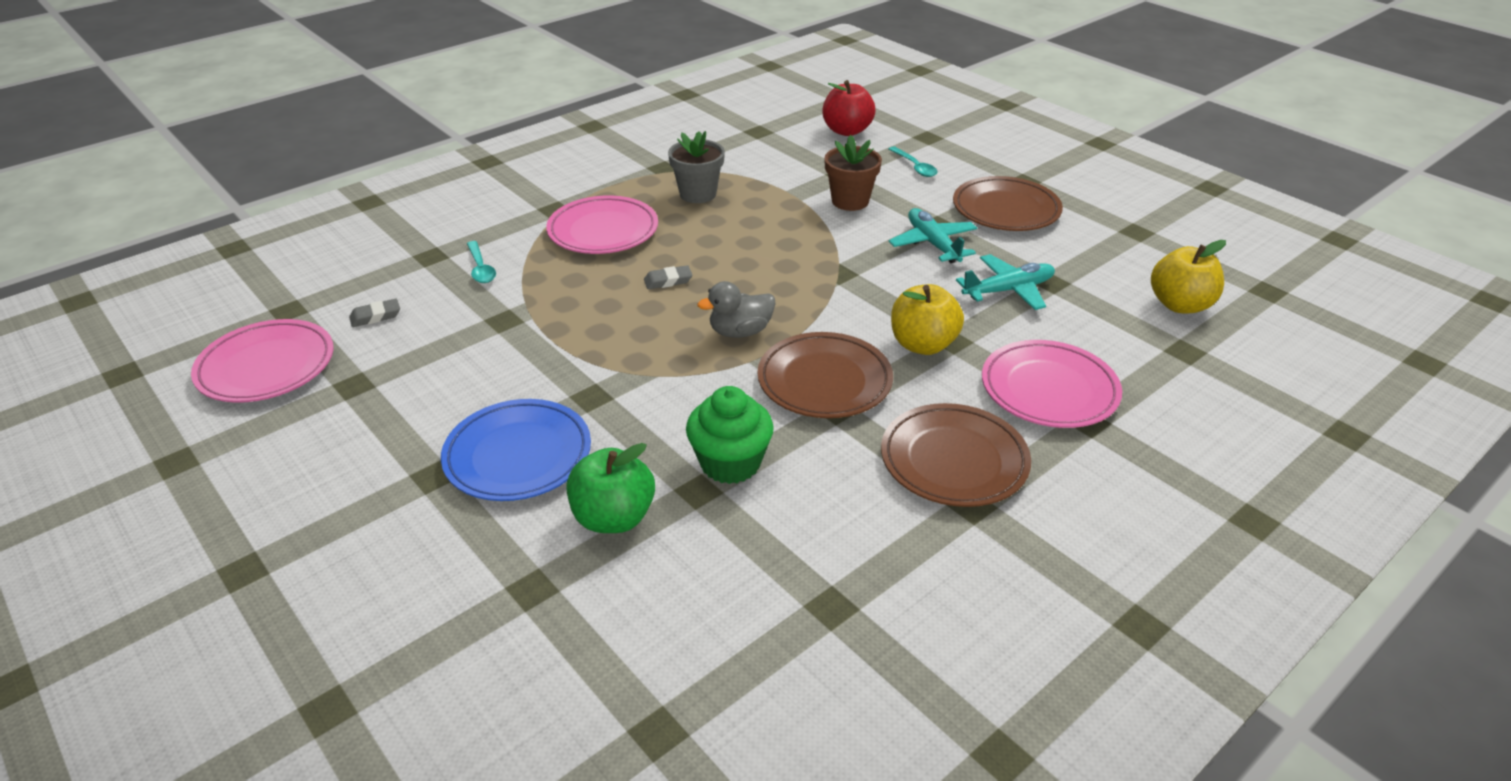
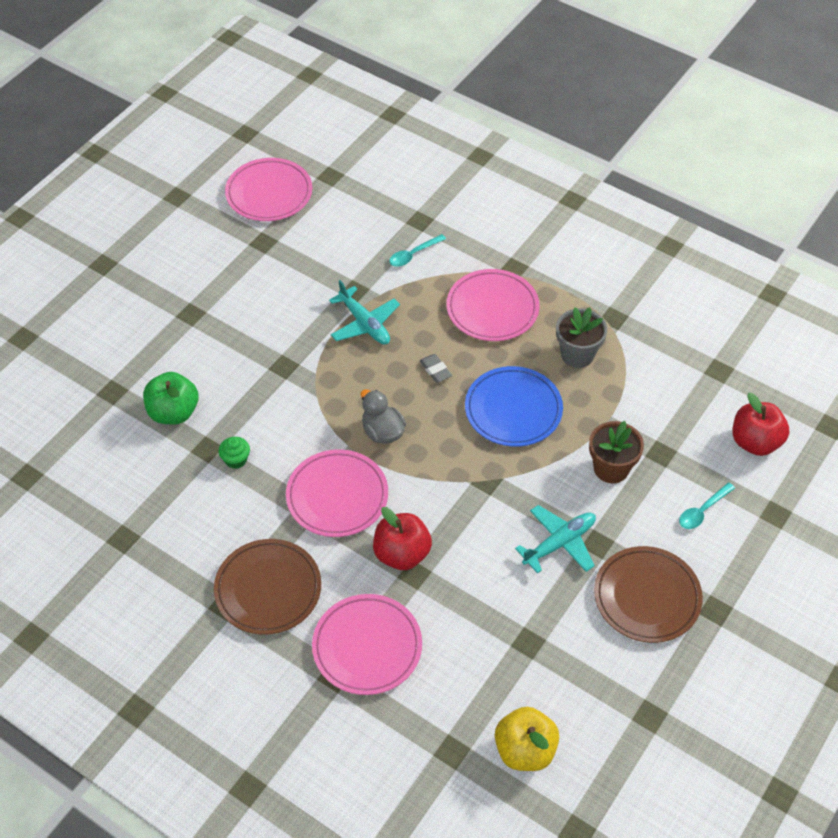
camera: 75 degrees right, 15 degrees up
(375, 316) = (337, 222): grey eraser -> none
(518, 455) = (217, 348): blue plate -> blue plate (513, 410)
(730, 463) = (236, 459): green cupcake -> green cupcake, size x0.54
(824, 381) = (337, 496): brown plate -> pink plate
(922, 345) = (402, 554): yellow apple -> red apple
(1008, 290) = (502, 609): turquoise plane -> turquoise plane (365, 324)

